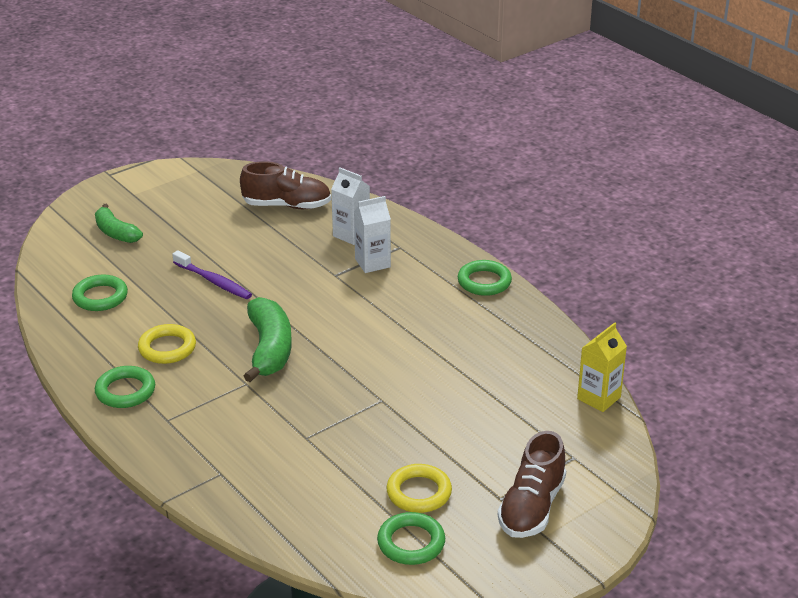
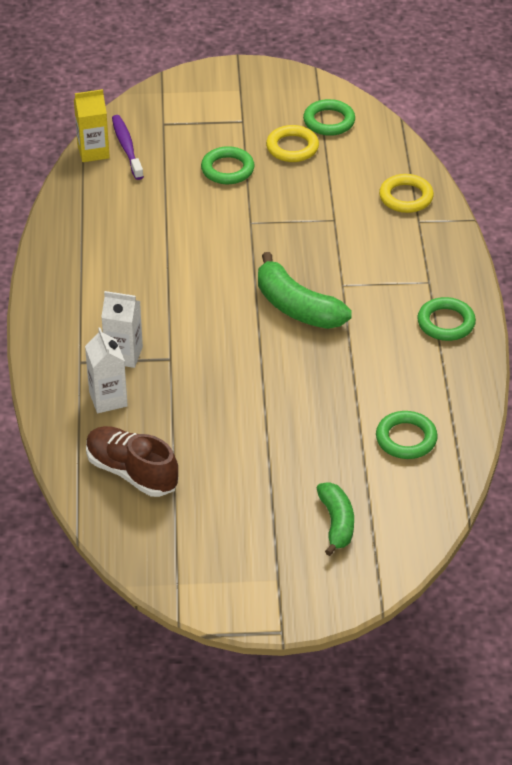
camera: 145 degrees left, 10 degrees up
(167, 348) = (382, 349): yellow ring -> yellow ring (406, 197)
(214, 281) = (286, 405): purple toothbrush -> purple toothbrush (127, 147)
(269, 349) = (297, 307): green banana -> green banana turned 75 degrees counterclockwise
(484, 282) = (52, 287): green ring -> green ring (227, 169)
(532, 507) = (229, 107): brown shoe -> none

